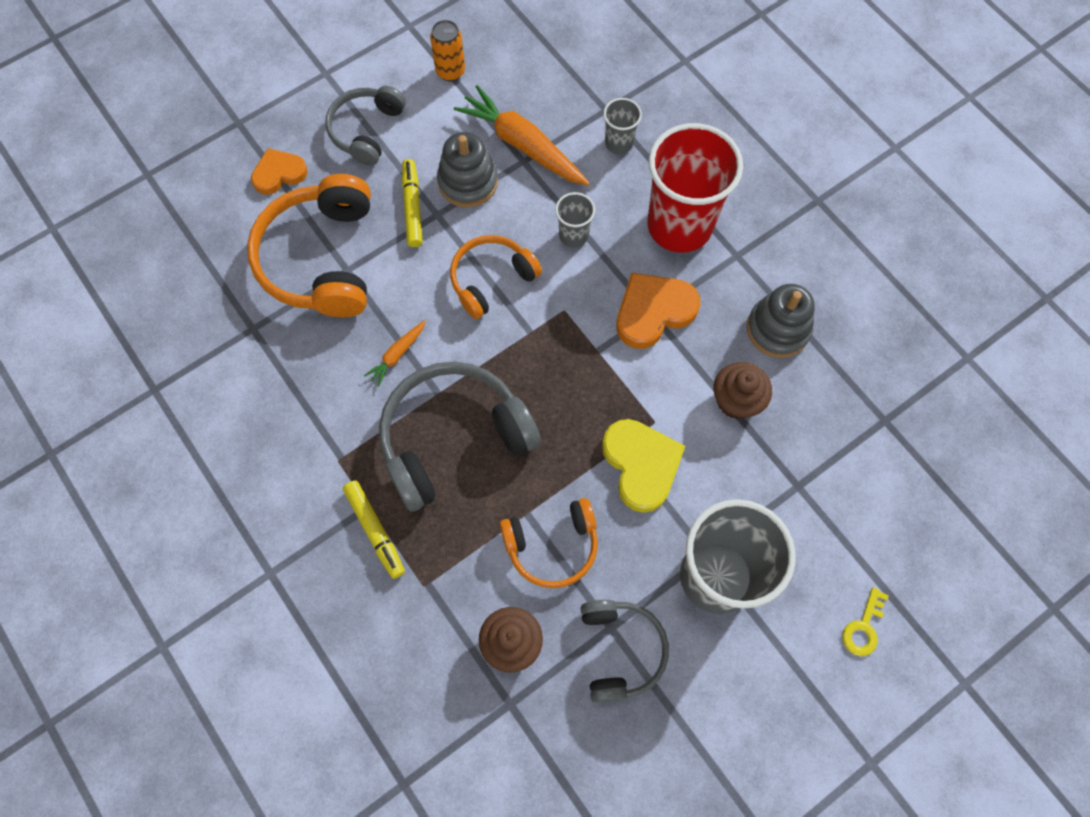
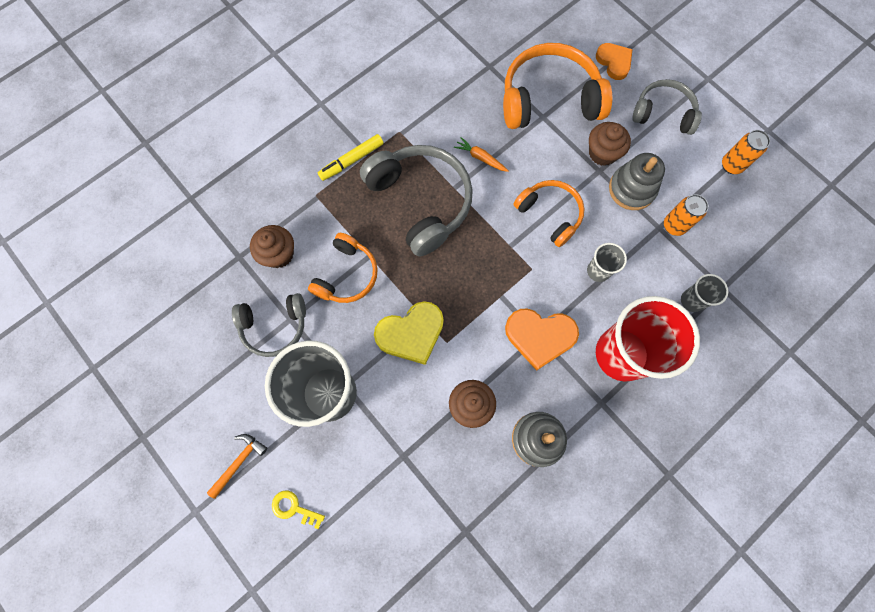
camera: 85 degrees right, 5 degrees up
(412, 207) = (602, 153): yellow marker -> brown cupcake
(522, 145) = (674, 226): orange carrot -> orange can
(552, 546) = (347, 275): orange headphones -> orange headphones turned 135 degrees counterclockwise
(653, 312) = (539, 337): orange heart -> orange heart turned 135 degrees clockwise
(806, 701) = (239, 462): none -> orange hammer

